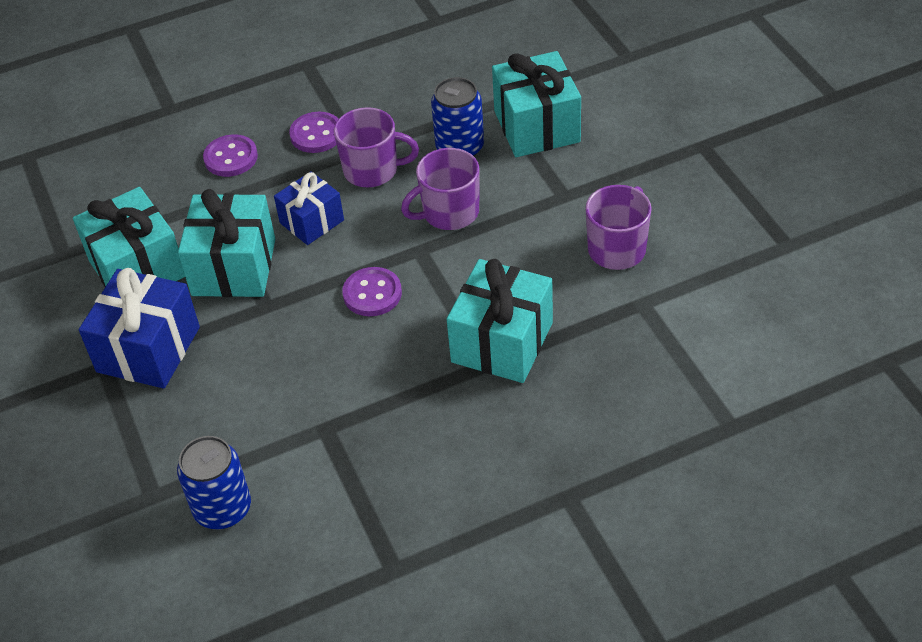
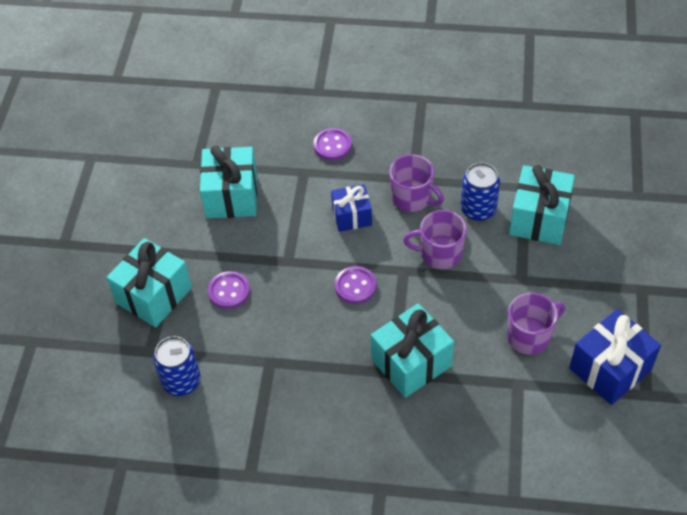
camera: 30 degrees right, 5 degrees up
(148, 349) = (204, 254): blue gift -> blue gift (610, 369)
(234, 267) = (286, 224): turquoise gift -> turquoise gift (154, 295)
(316, 134) = (394, 154): purple button -> purple button (229, 291)

